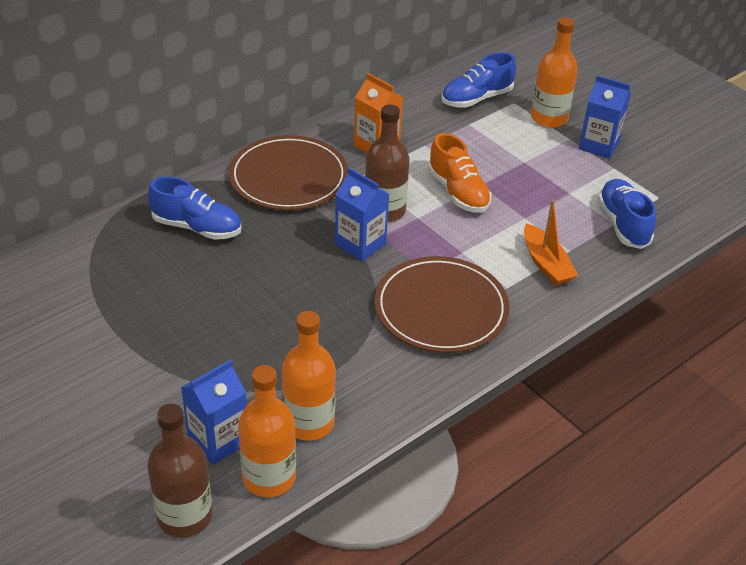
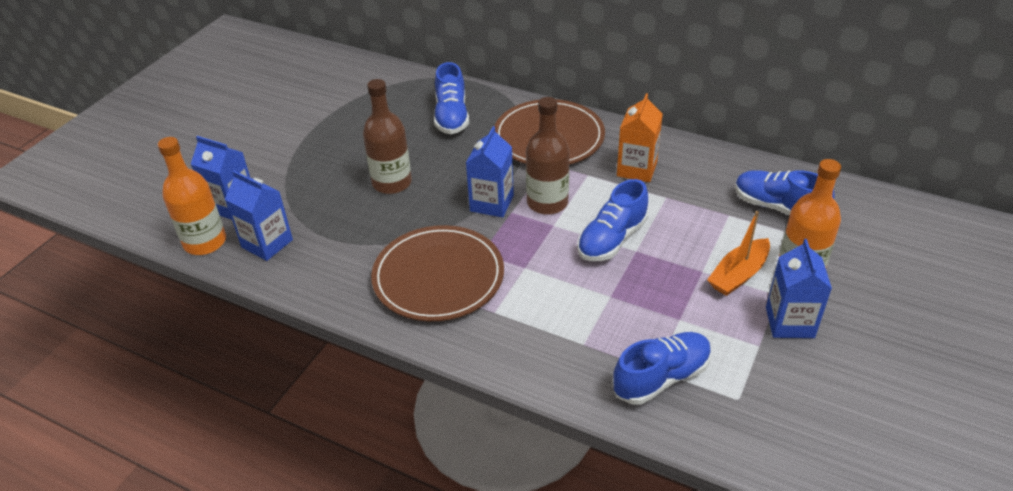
camera: 70 degrees right, 0 degrees up
(184, 516) = (158, 216): brown bottle -> brown bottle (392, 183)
(308, 422) = (267, 243): orange bottle -> blue carton
(458, 192) = (612, 239): orange shoe -> blue shoe
(546, 264) = (549, 331): orange boat -> orange boat (738, 275)

